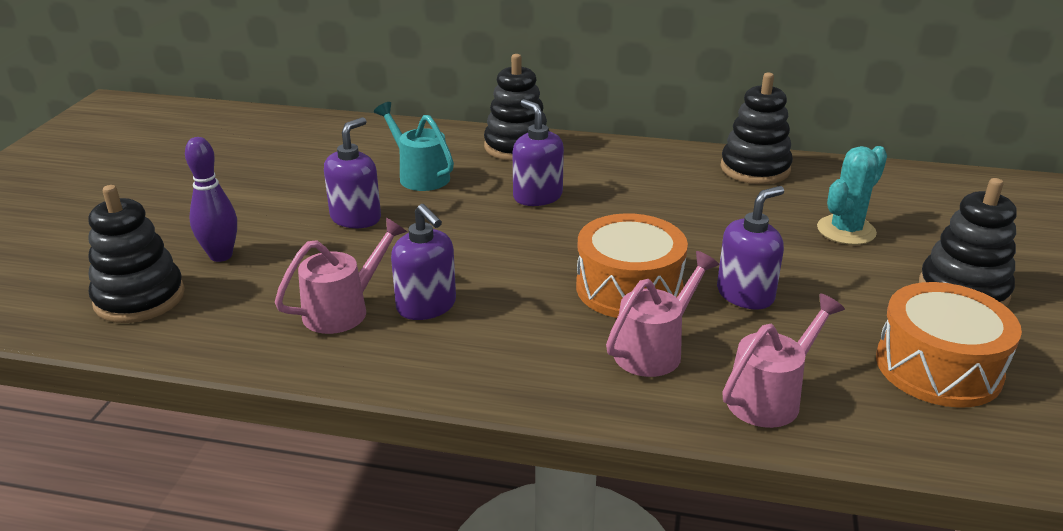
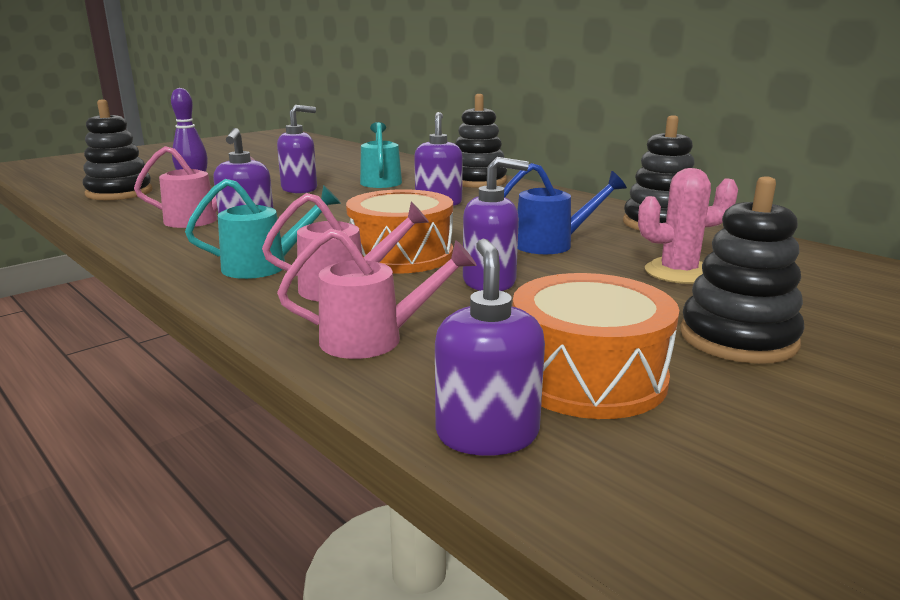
camera: 35 degrees right, 10 degrees down
(541, 351) = (265, 266): none -> turquoise watering can
(719, 227) = (552, 244): none -> blue watering can
(846, 230) = (678, 272): turquoise cactus -> pink cactus
(958, 445) = (487, 434): none -> purple soap dispenser

